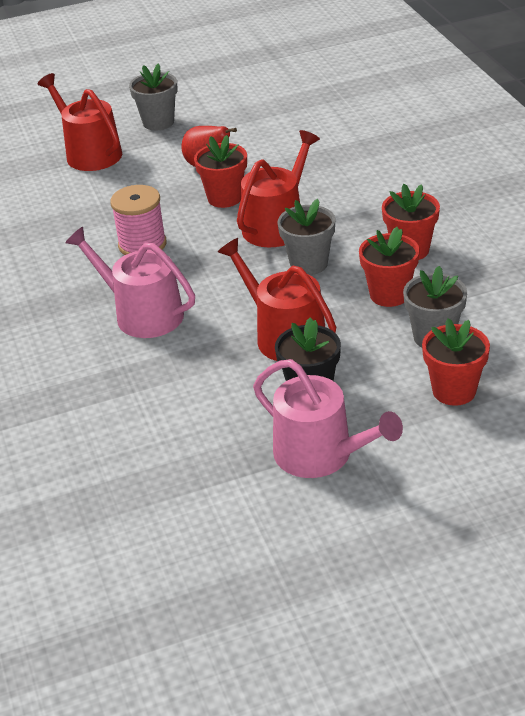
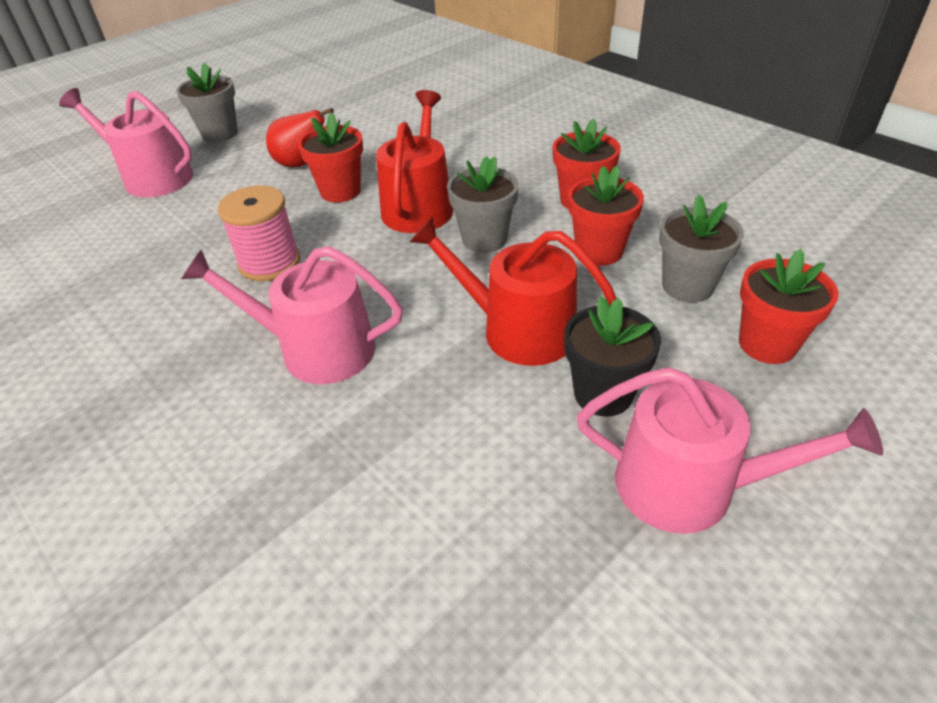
camera: 25 degrees left, 5 degrees up
(89, 153) = (152, 177): red watering can -> pink watering can

